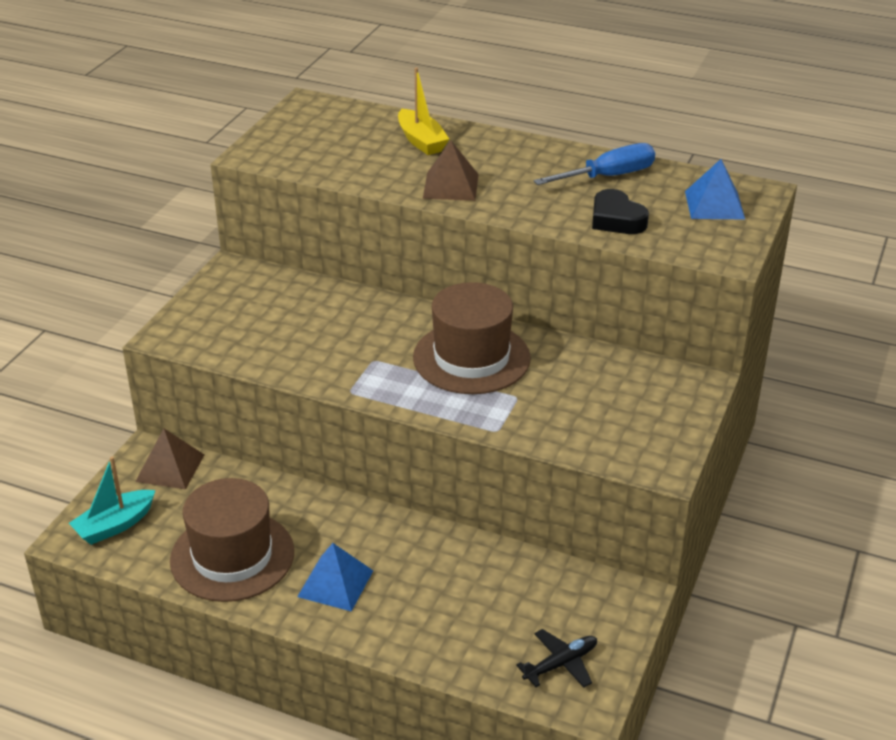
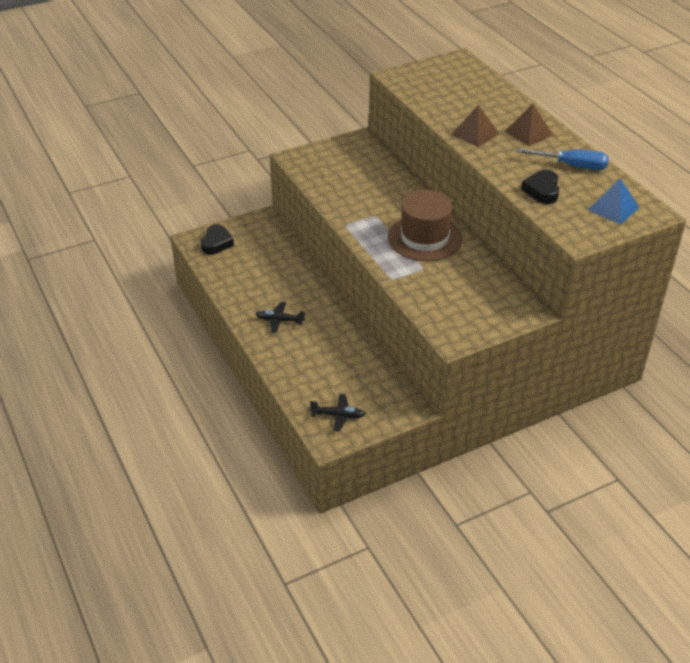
camera: 40 degrees right, 5 degrees up
(115, 525) = (216, 243): turquoise boat -> black heart
(170, 468) = (267, 230): brown pyramid -> brown pyramid (528, 133)
(232, 556) = (249, 283): brown hat -> none
(335, 583) = (280, 320): blue pyramid -> black plane
(421, 141) = (492, 103): yellow boat -> none

